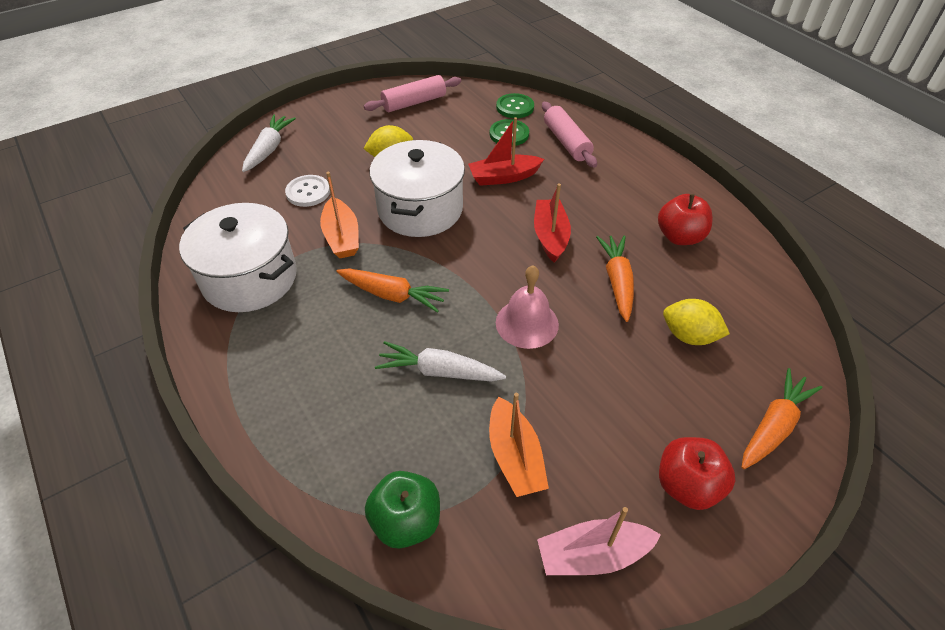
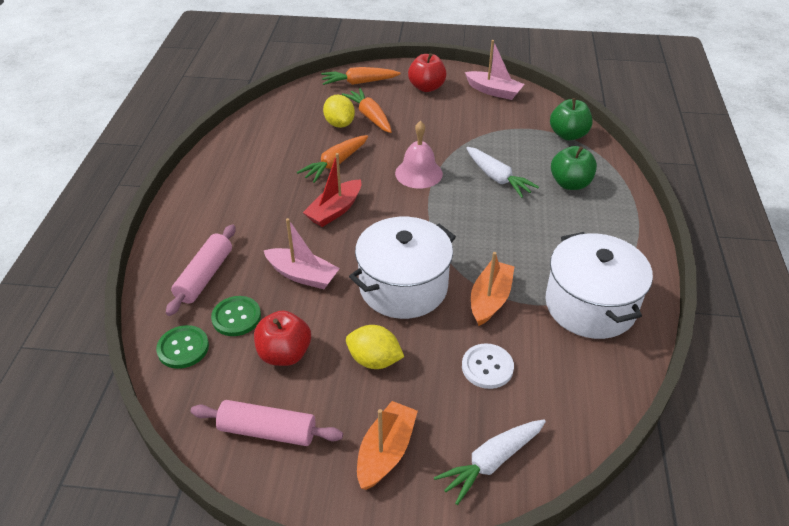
camera: 140 degrees left, 5 degrees down
(348, 419) = (570, 183): none -> green apple
(392, 295) = (488, 233): orange carrot -> orange carrot (370, 116)
(503, 177) = (302, 275): red boat -> pink boat
(515, 457) = (493, 129): orange boat -> orange boat (386, 452)
(679, 237) = (256, 164): red apple -> red apple (284, 354)

